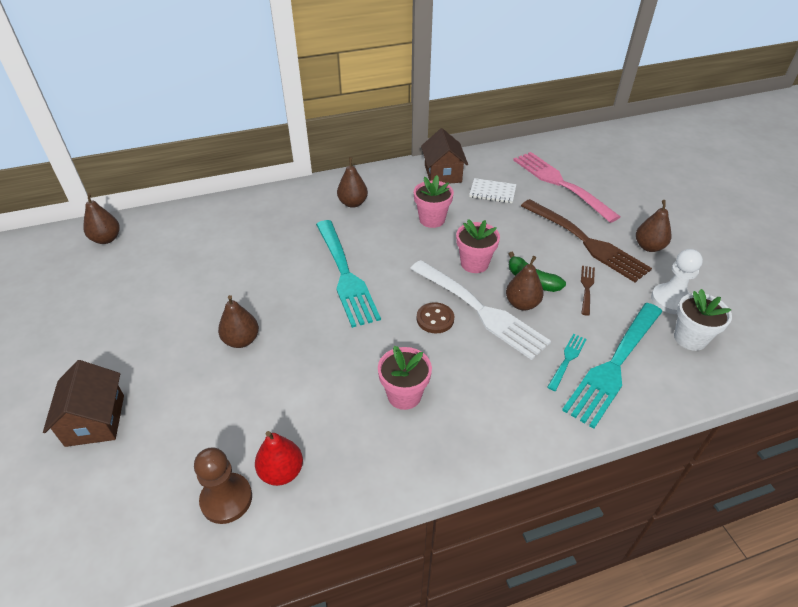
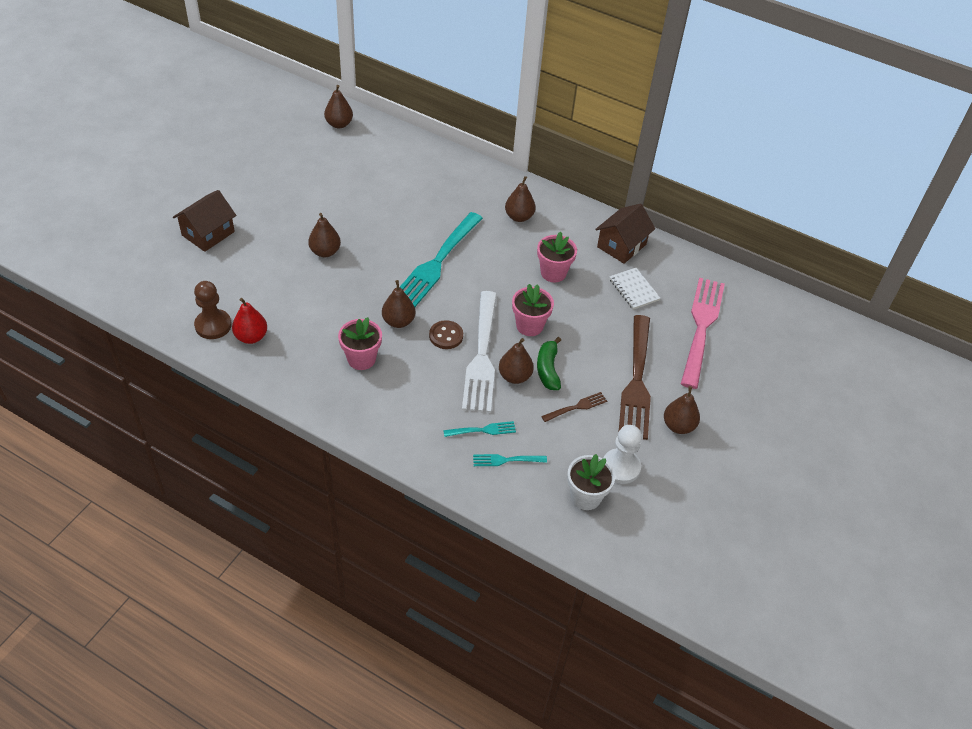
camera: 45 degrees right, 5 degrees up
(385, 340) = (398, 321): none -> brown pear
(614, 364) = (506, 460): turquoise fork -> turquoise fork, size x0.44

